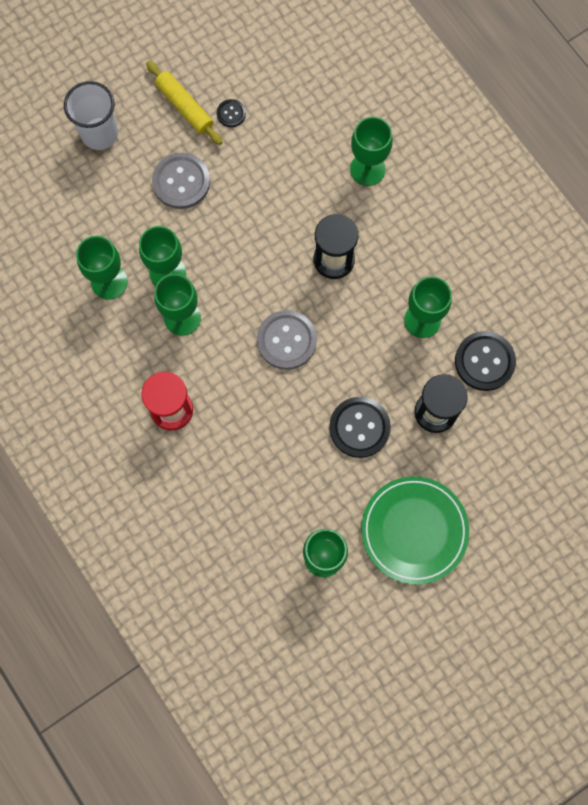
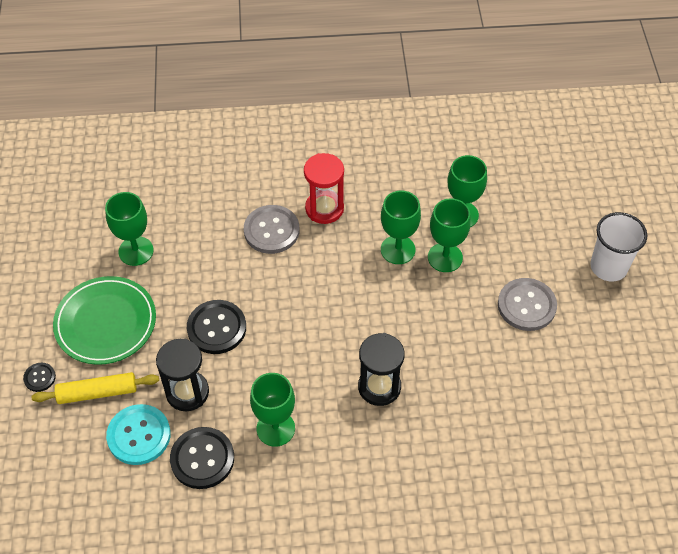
camera: 120 degrees right, 20 degrees down
(184, 107) = (604, 343): yellow rolling pin -> yellow rolling pin (97, 392)
(231, 114) = (577, 377): black button -> black button (39, 377)
(286, 340) = (328, 313): grey button -> grey button (271, 230)
(367, 169) = (454, 464): green goblet -> none
(498, 426) = (139, 435): none -> turquoise button

